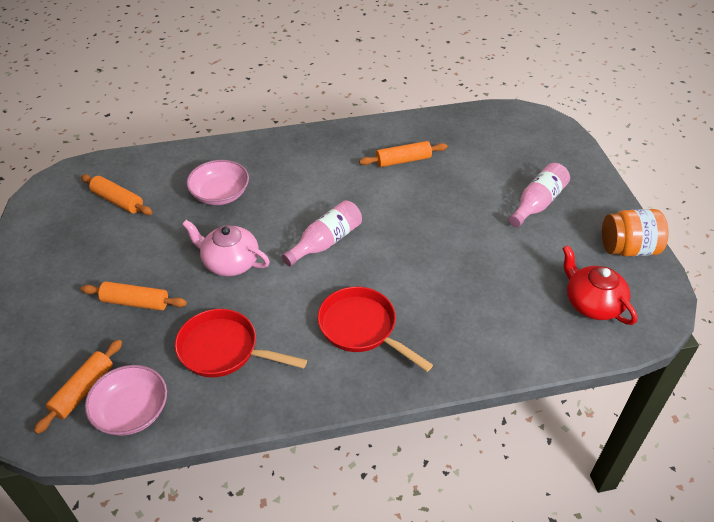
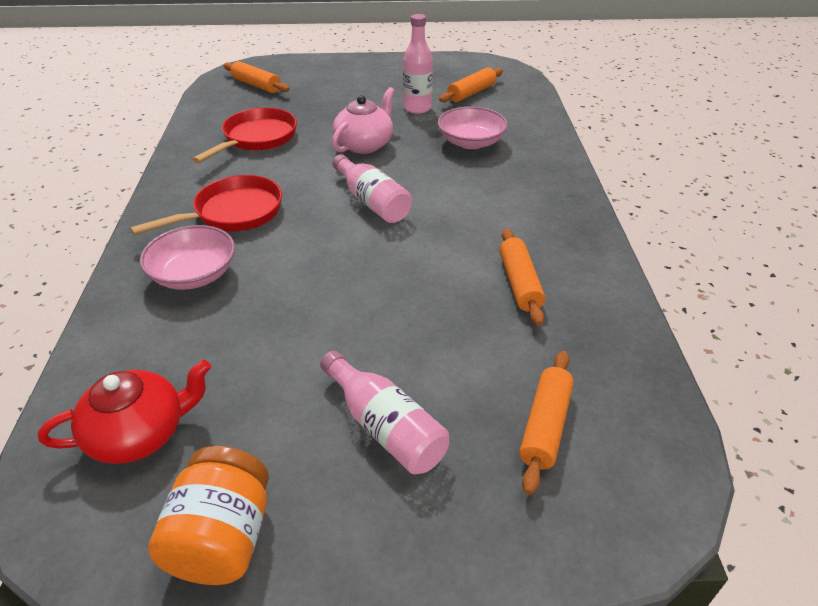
camera: 100 degrees right, 5 degrees down
(131, 411) = (223, 102): pink bowl -> pink bowl (194, 274)
(135, 302) = (335, 102): orange rolling pin -> orange rolling pin (545, 426)
(151, 235) = (417, 108): none -> pink bottle

